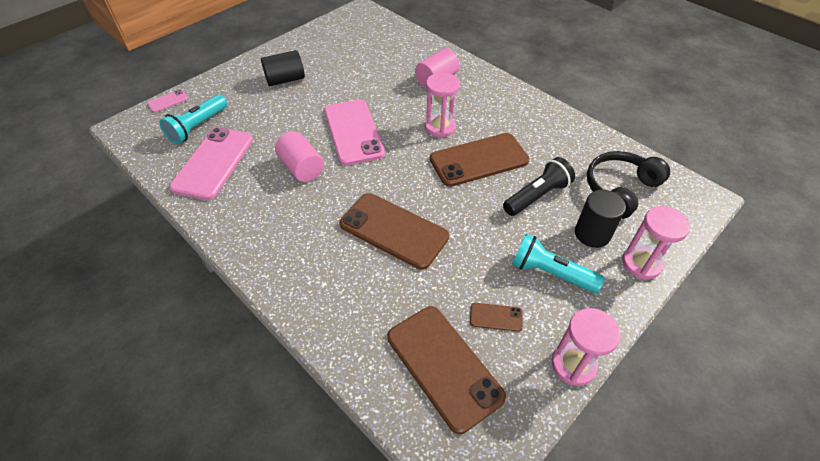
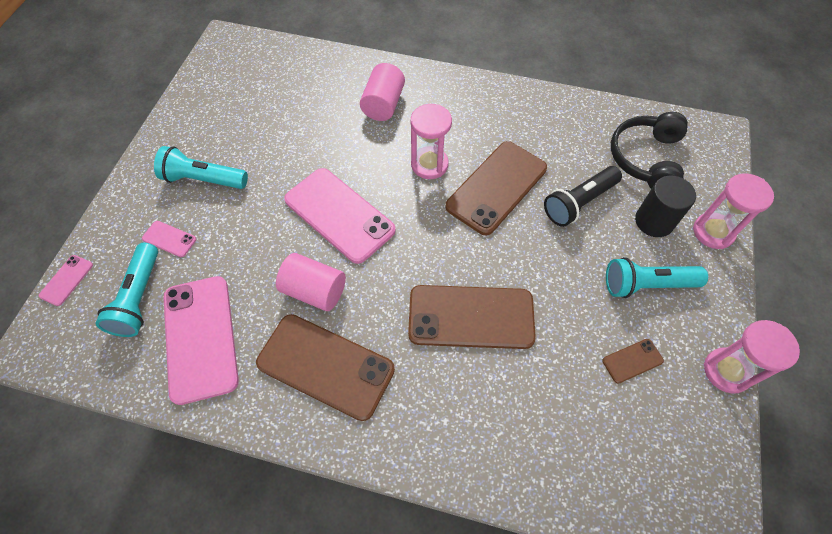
camera: 30 degrees left, 10 degrees up
(240, 103) = (169, 239): none -> pink phone
(285, 80) = (203, 179): black cylinder -> turquoise flashlight
(444, 366) = (623, 442): brown phone -> brown phone (325, 366)
(537, 196) = (579, 203): black flashlight -> black flashlight turned 150 degrees counterclockwise

